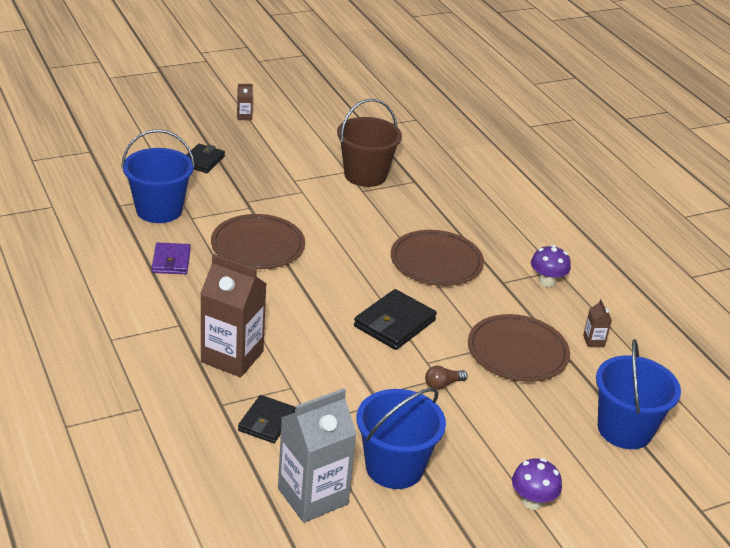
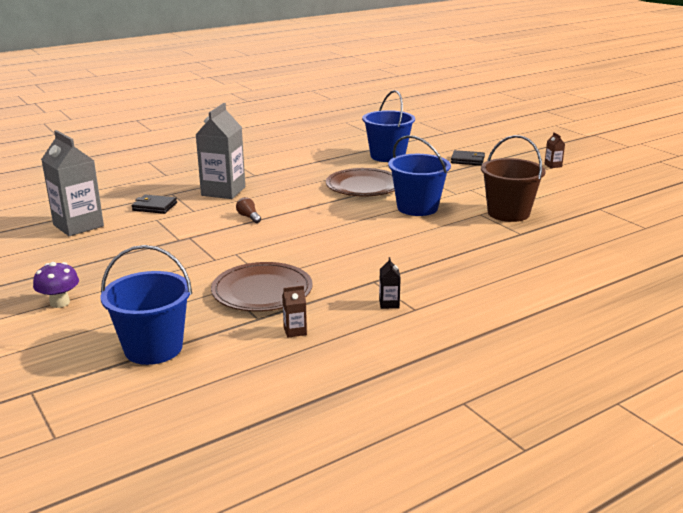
camera: 85 degrees right, 10 degrees down
(171, 261) = (326, 165): purple wallet -> none
(232, 357) = (223, 191): brown carton -> grey carton
(394, 323) = (284, 238): black wallet -> none
(394, 467) = (105, 249): blue bucket -> blue bucket (417, 207)
(436, 262) = (387, 250): brown plate -> none
(442, 384) = (207, 261): brown light bulb -> brown light bulb (248, 217)
(547, 281) = (389, 304): purple mushroom -> black carton

